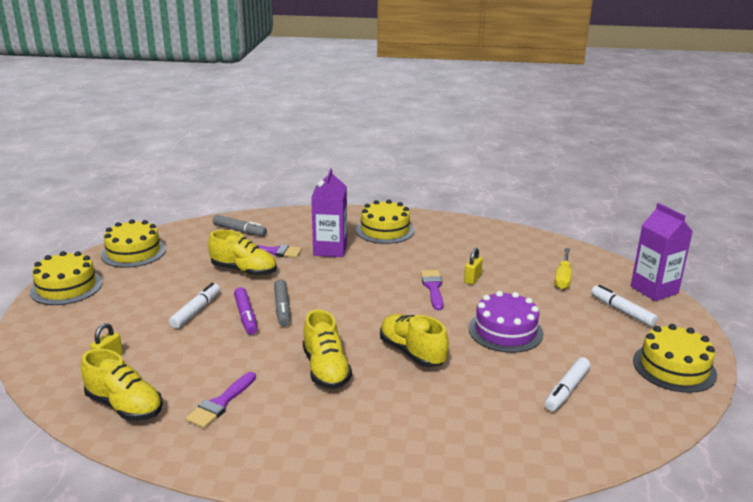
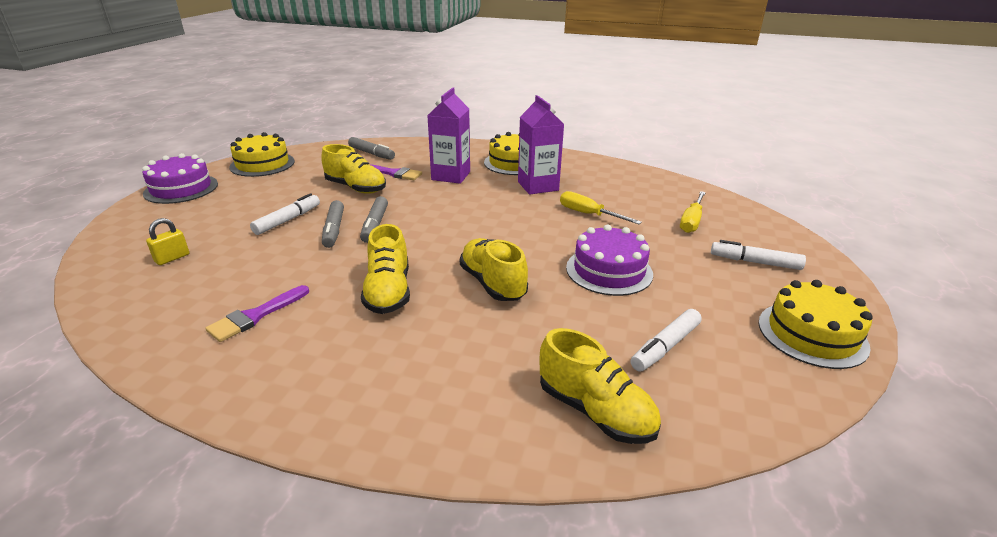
camera: 10 degrees right, 5 degrees up
(66, 287) = (181, 188): yellow cake -> purple cake
(124, 406) = (155, 307): yellow shoe -> yellow shoe (595, 411)
(246, 316) = (334, 229): purple marker -> grey marker
(433, 288) = (542, 219): purple brush -> none
(472, 279) = (588, 214): yellow padlock -> yellow screwdriver
(622, 311) = (755, 262): white marker -> white marker turned 45 degrees counterclockwise
(654, 290) = (798, 243): purple carton -> purple carton (538, 186)

